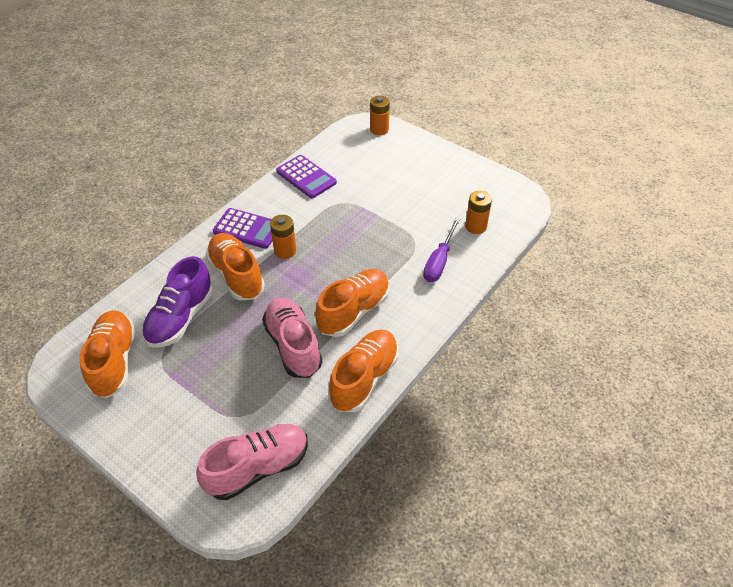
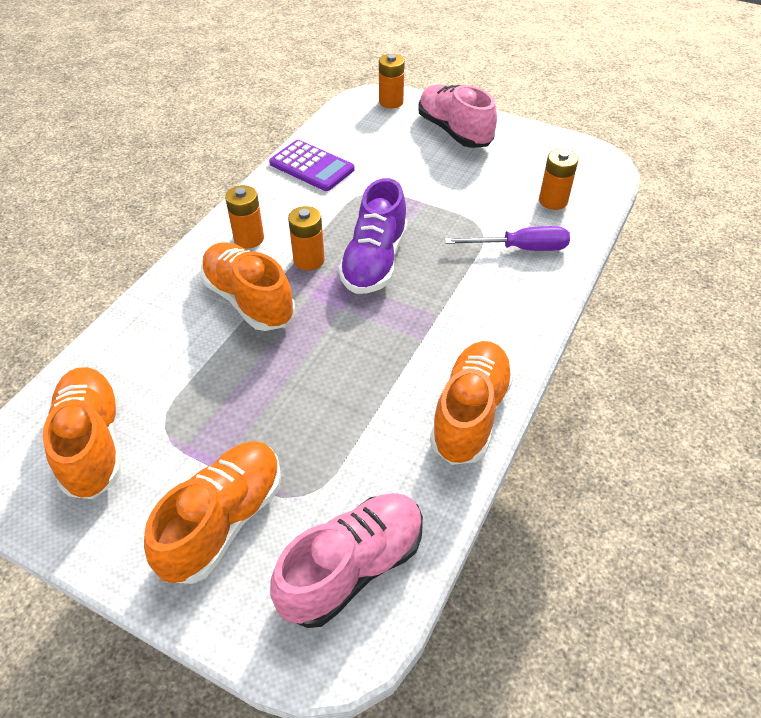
camera: 10 degrees left, 0 degrees up
(181, 318) = (181, 367): purple shoe -> purple shoe (374, 261)
(247, 229) = (249, 238): purple calculator -> orange battery
(293, 346) = (356, 383): pink shoe -> pink shoe (454, 131)
(354, 311) = (427, 326): orange shoe -> orange shoe (223, 521)
(439, 261) = (521, 248): purple screwdriver -> purple screwdriver turned 105 degrees counterclockwise

